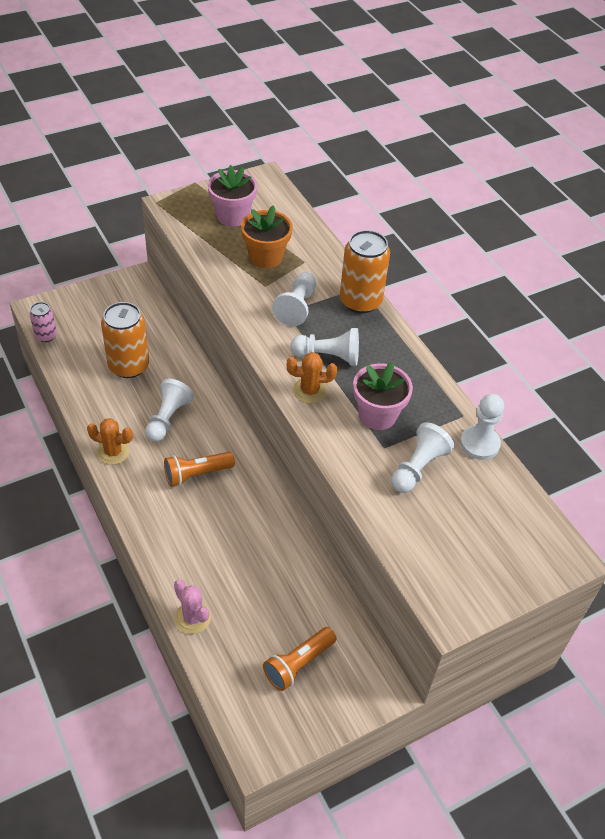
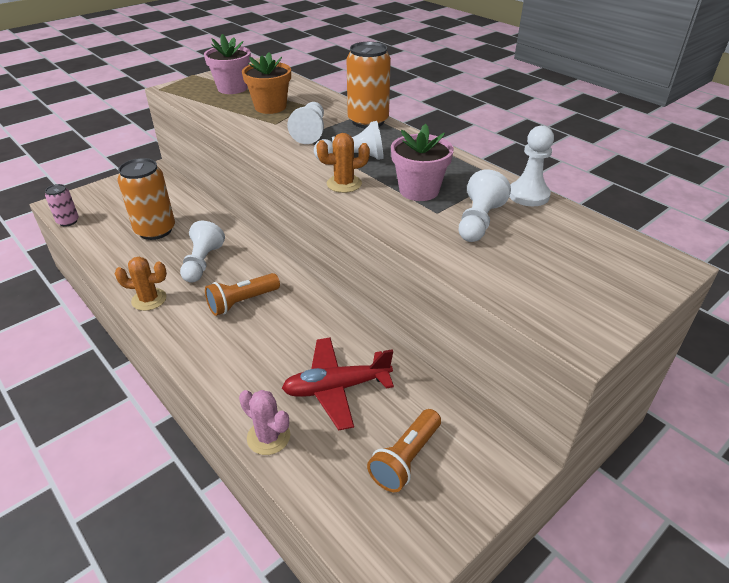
camera: 10 degrees left, 10 degrees down
(259, 585) = (336, 388): none -> red plane

